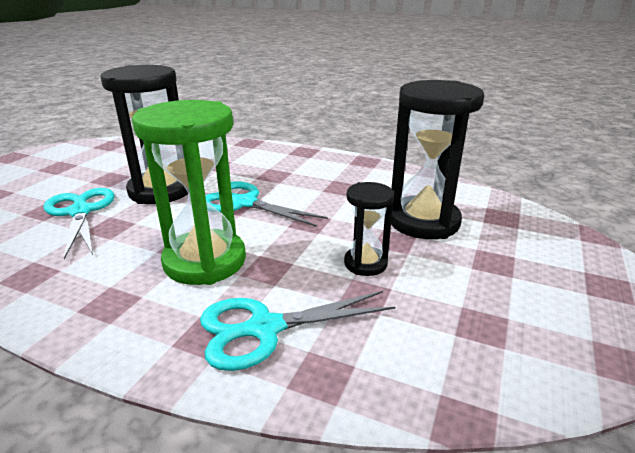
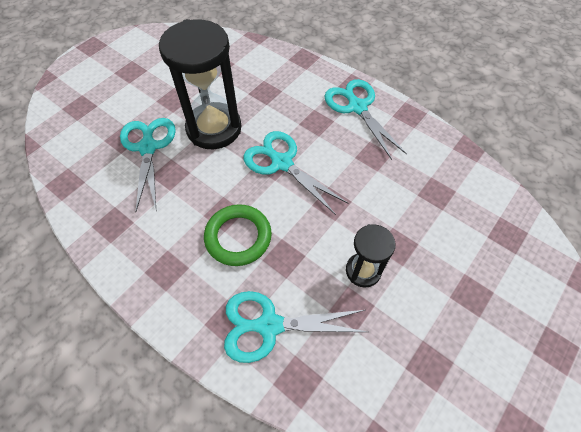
camera: 15 degrees right, 30 degrees up
(205, 261) = (238, 237): green hourglass -> green ring
(312, 162) = (357, 107): none -> turquoise scissors
(423, 222) = (432, 226): black hourglass -> none

